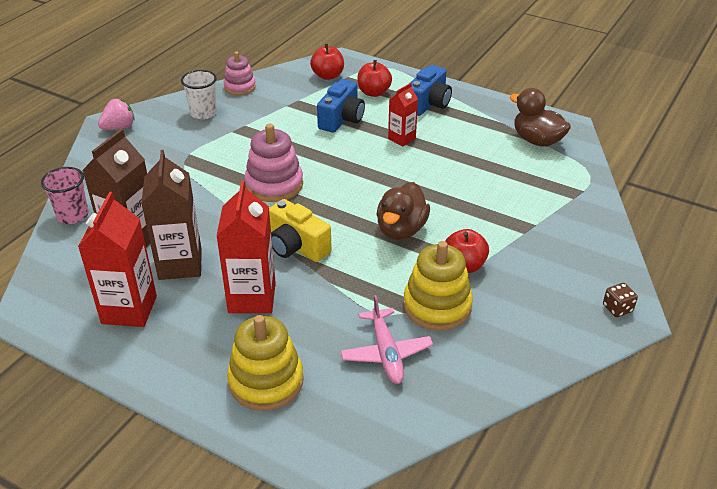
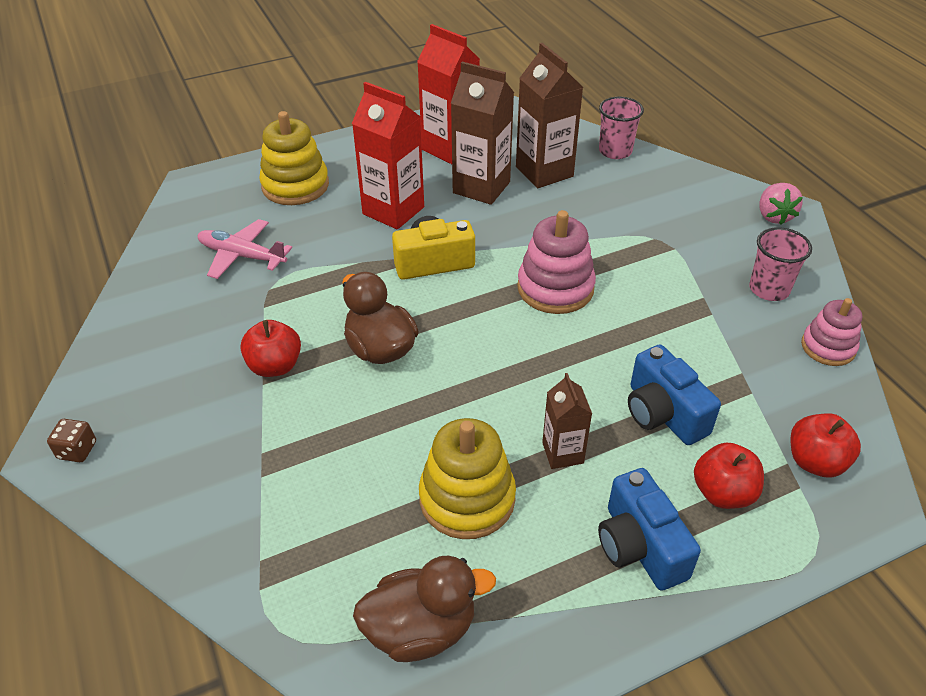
camera: 125 degrees right, 5 degrees up
(203, 113) = (769, 289): white cup -> pink cup
(402, 138) = (562, 453): red carton -> brown carton
(437, 306) = (250, 314): yellow stacking toy -> yellow stacking toy (467, 498)

